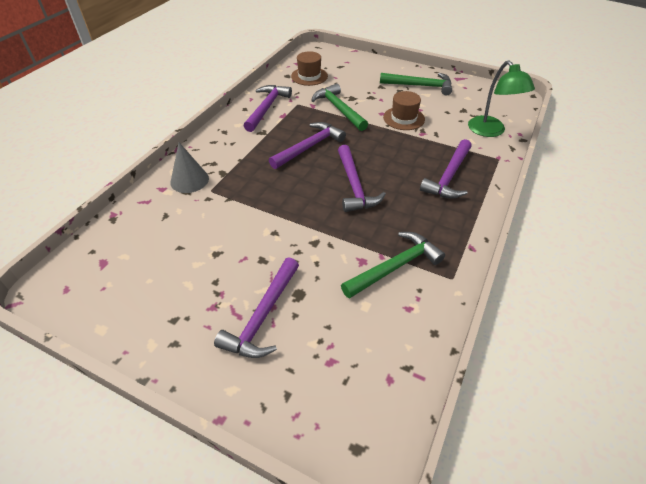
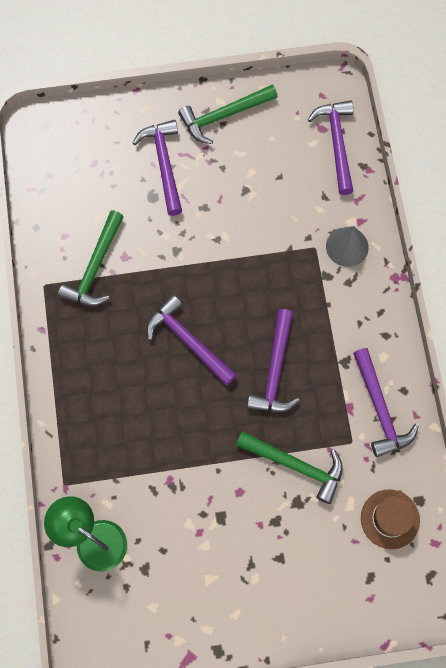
camera: 145 degrees right, 25 degrees up
(403, 118) = (207, 498): brown hat -> none
(420, 86) = (229, 596): green hammer -> green hammer (223, 116)
(448, 176) = (103, 417): purple hammer -> purple hammer (337, 143)

